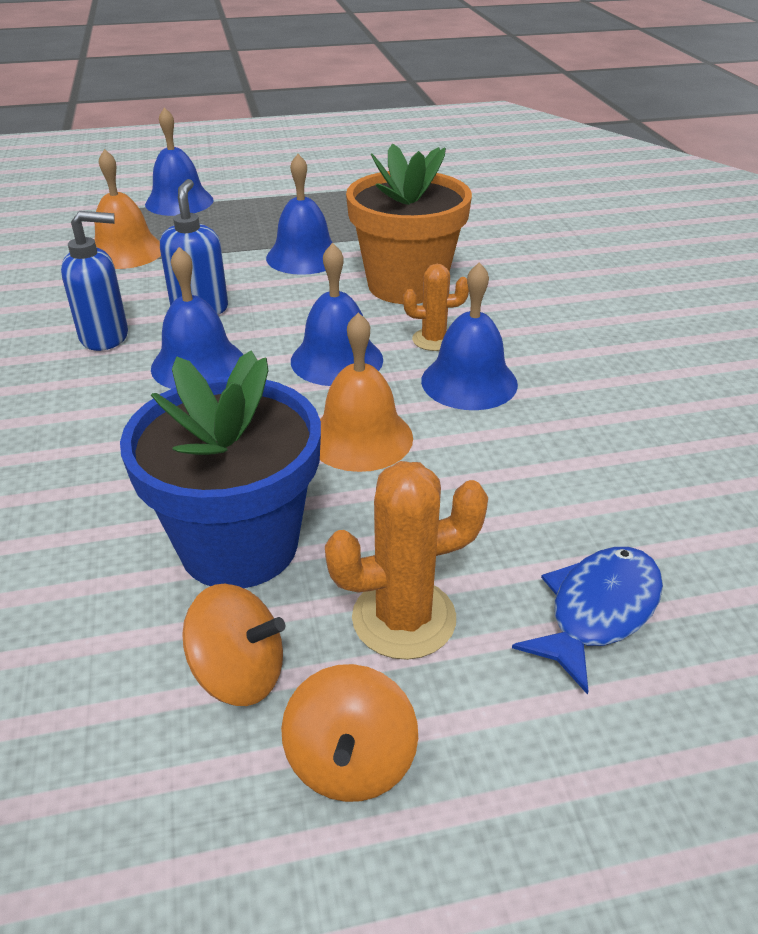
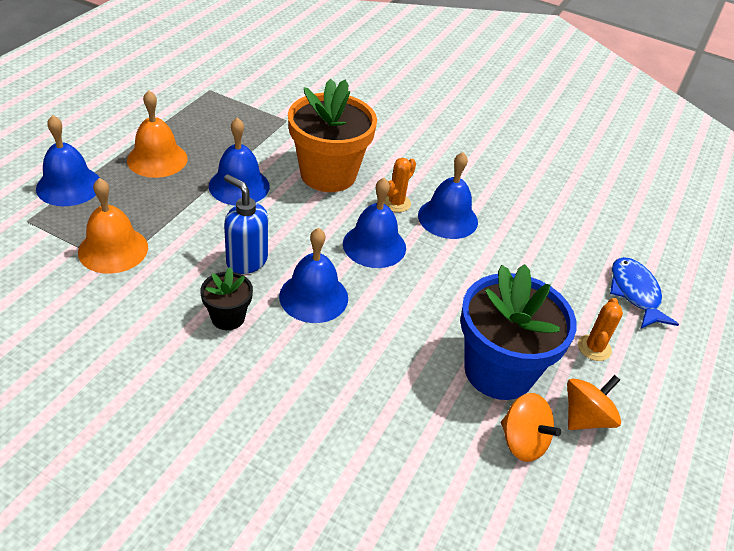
camera: 55 degrees left, 5 degrees up
(105, 337) = (228, 317): blue soap dispenser -> black flower pot
(350, 761) = (658, 411): orange spinning top -> orange spinning top (523, 442)
(360, 437) = (455, 281): orange bell -> orange bell (157, 159)
(404, 618) = (594, 348): orange cactus -> orange cactus, size x0.62

